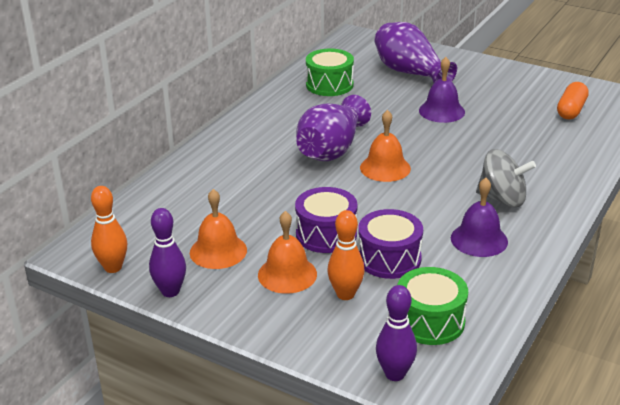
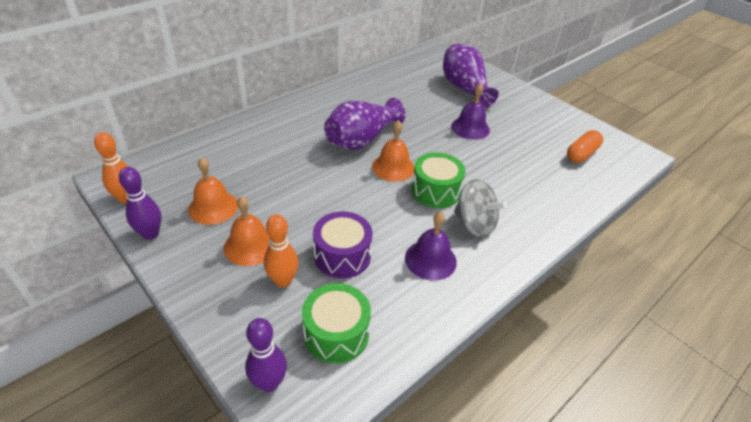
camera: 15 degrees right, 10 degrees up
(326, 234) = (306, 216): purple drum -> none
(329, 85) = (395, 84): green drum -> green drum (435, 191)

